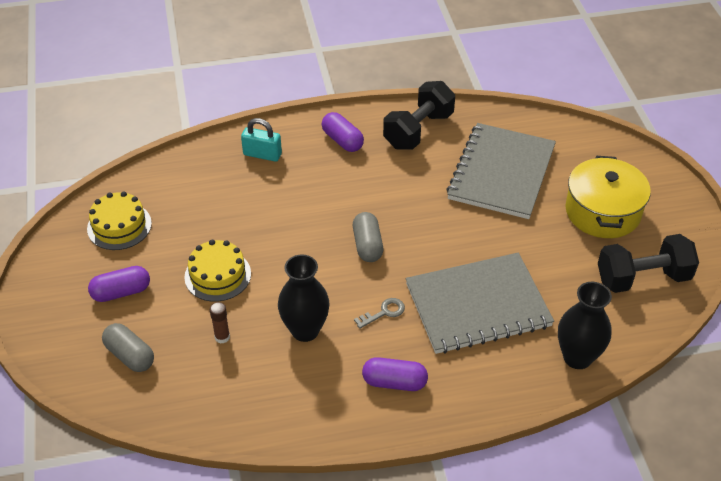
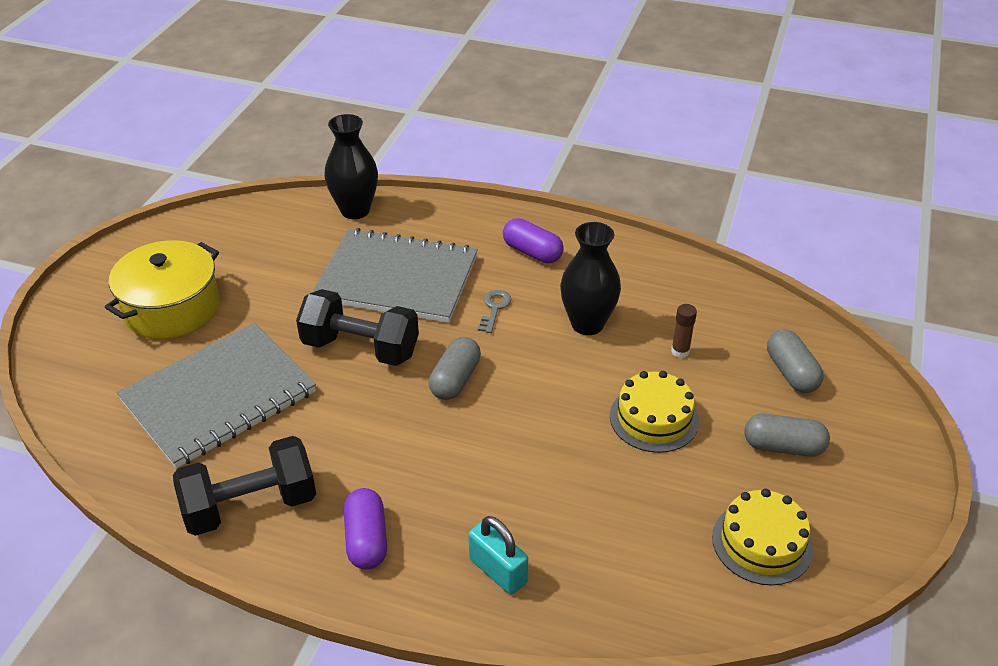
camera: 150 degrees left, 5 degrees down
(121, 292) = (783, 447): purple capsule -> grey capsule
(384, 312) = (494, 308): grey key -> grey key turned 105 degrees clockwise
(642, 278) = (220, 240): black dumbbell -> black dumbbell (360, 348)

